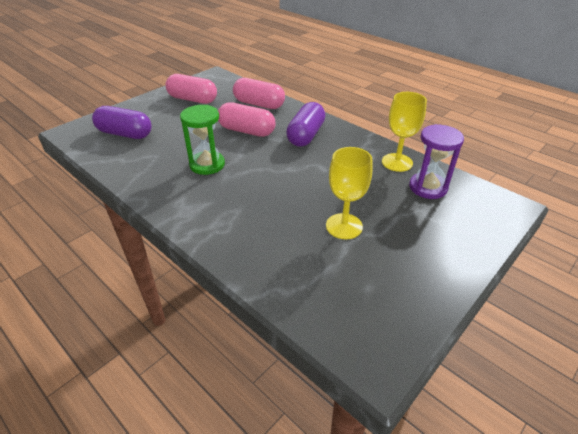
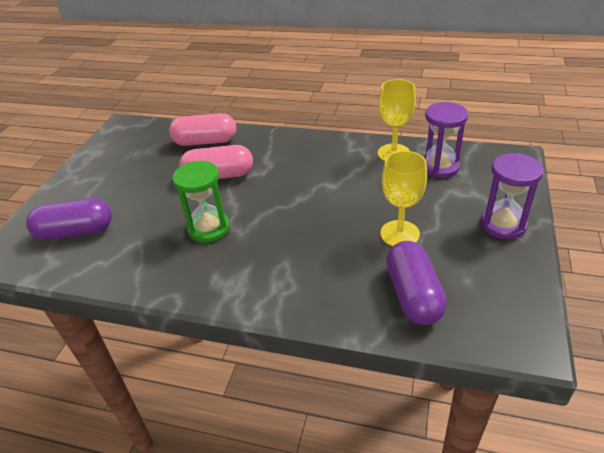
camera: 25 degrees left, 0 degrees up
(192, 99) = (122, 162): pink capsule -> none
(306, 135) = (285, 158): purple capsule -> purple capsule (413, 295)
(443, 257) = (502, 224): none -> purple hourglass

